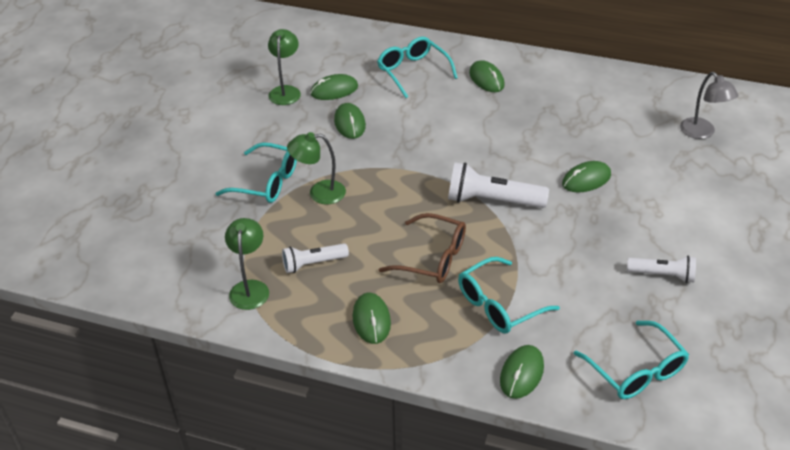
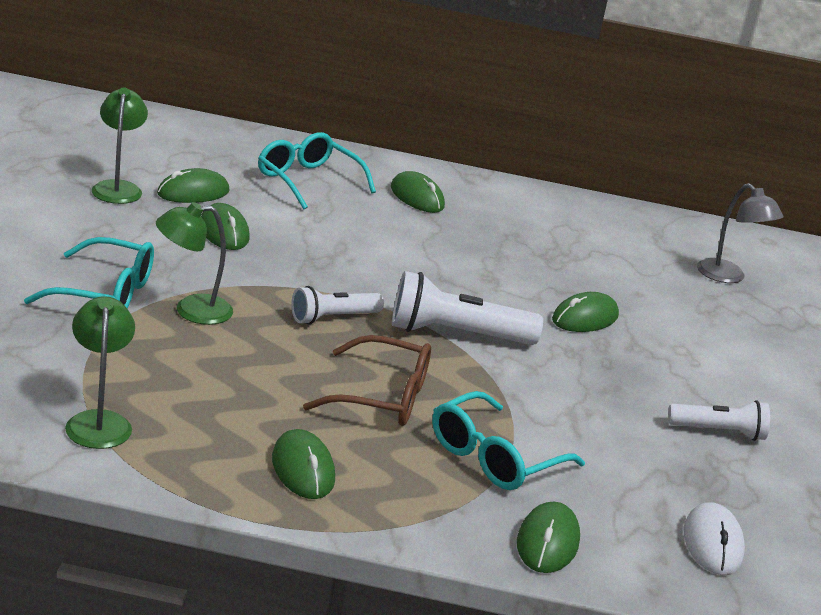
camera: 15 degrees left, 15 degrees down
(313, 263) = (197, 395): white flashlight -> white flashlight (333, 318)
(636, 371) = (712, 543): turquoise glasses -> white mouse

